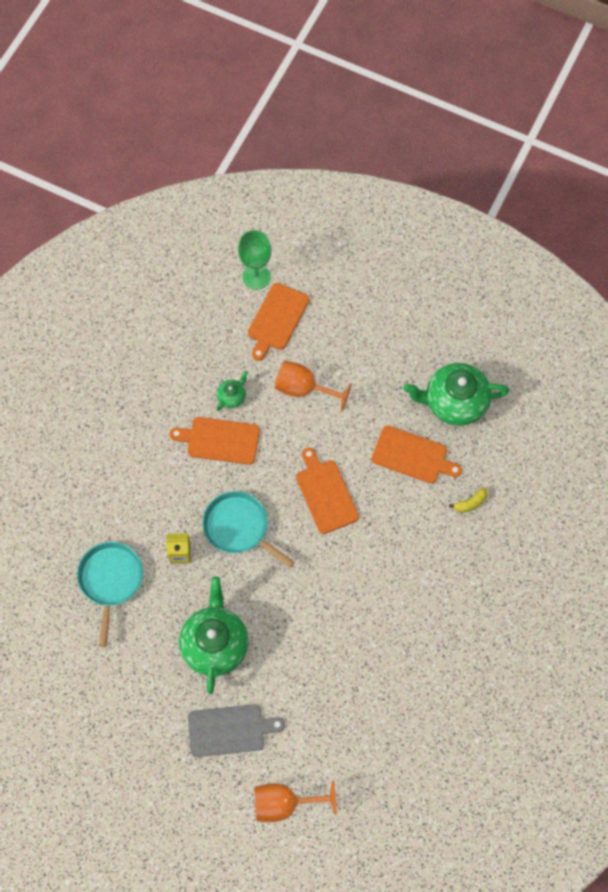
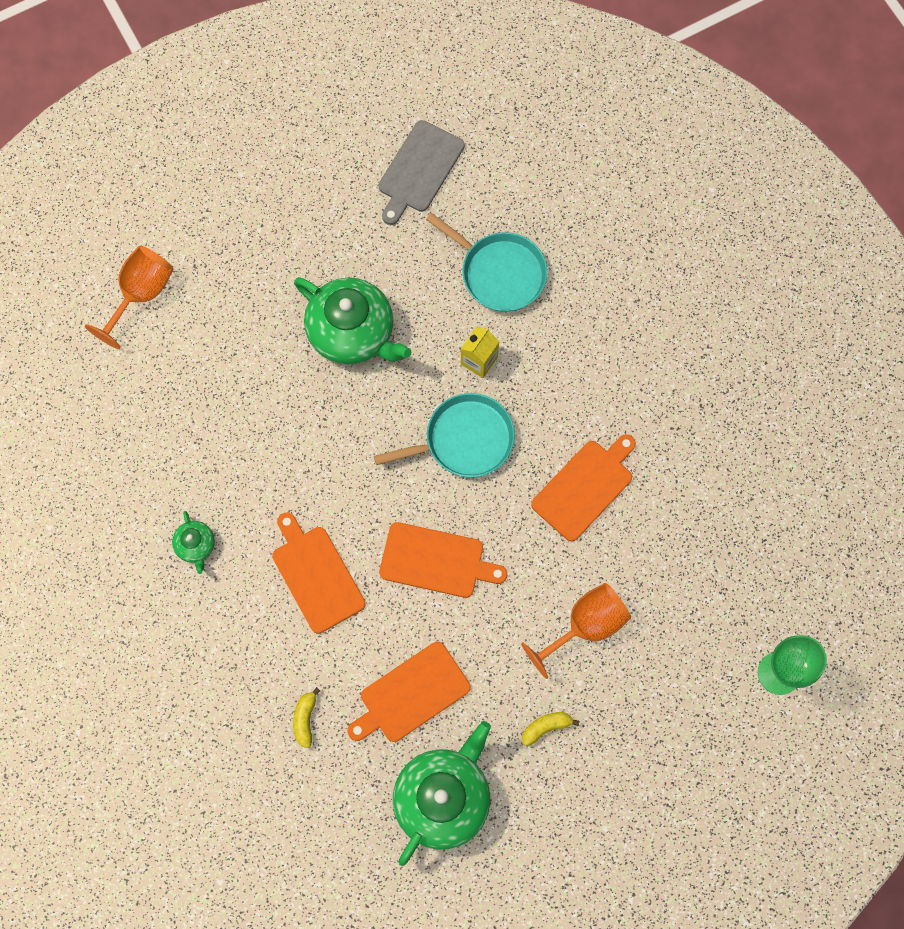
camera: 125 degrees right, 5 degrees up
(230, 730) = (253, 290): grey cutting board -> grey cutting board (419, 170)
(232, 396) = (632, 536): green teapot -> green teapot (196, 545)
(277, 319) = (701, 658): orange cutting board -> orange cutting board (316, 575)
(376, 374) = (546, 727): none -> yellow banana

